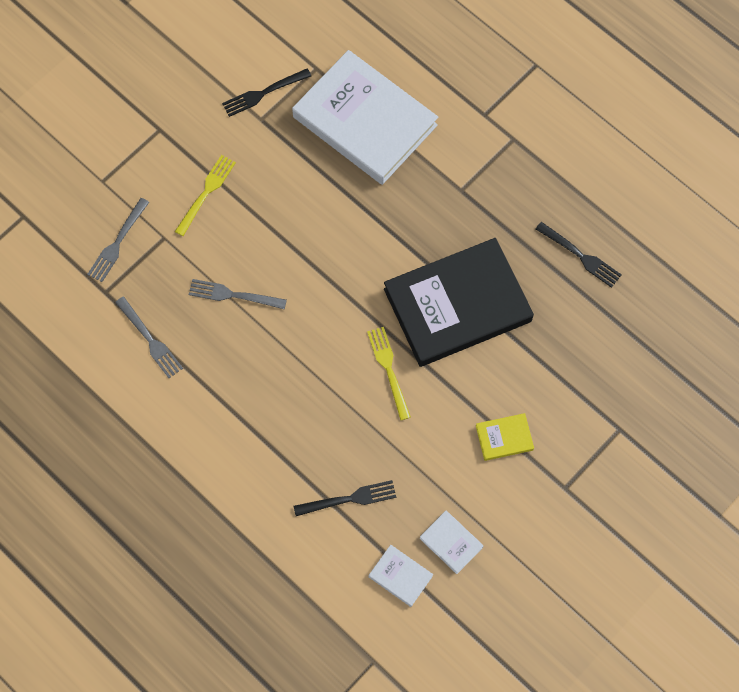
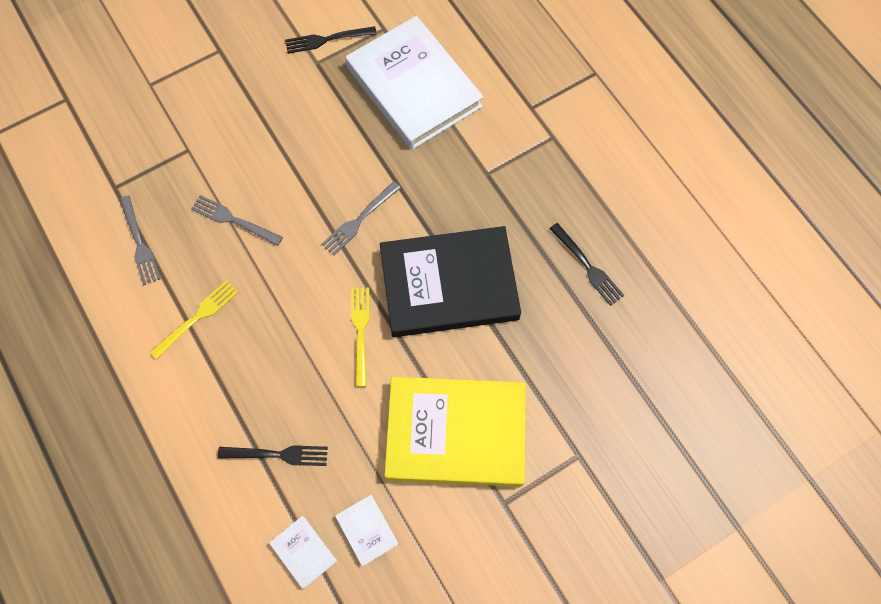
camera: 15 degrees right, 0 degrees up
(117, 242) = (143, 144): grey fork -> grey fork (359, 220)
(206, 193) = (242, 118): yellow fork -> yellow fork (197, 318)
(504, 438) = (456, 433): yellow book -> yellow book, size x2.50

